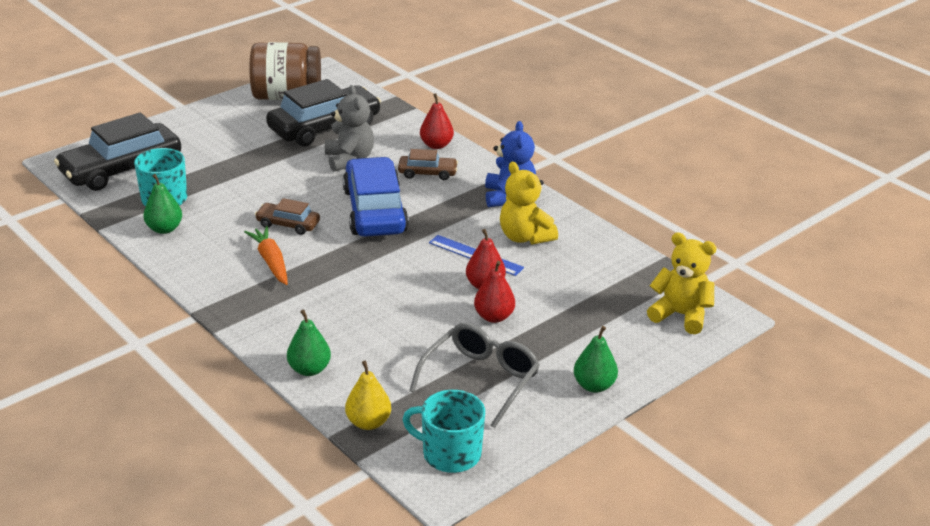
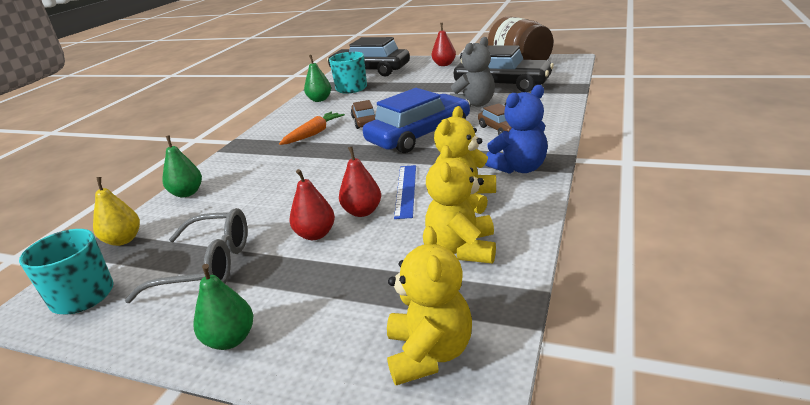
camera: 65 degrees right, 5 degrees down
(436, 145) = (547, 117): red pear -> red pear (444, 64)
(590, 264) = (462, 249): none -> yellow teddy bear

